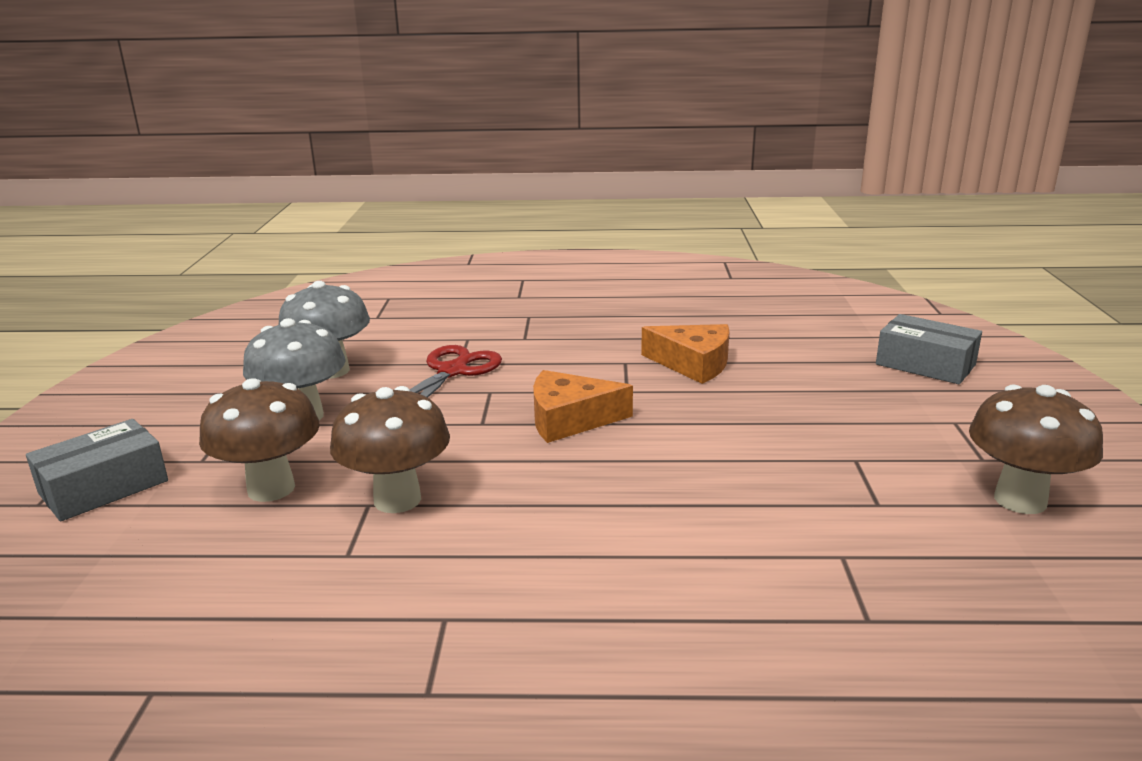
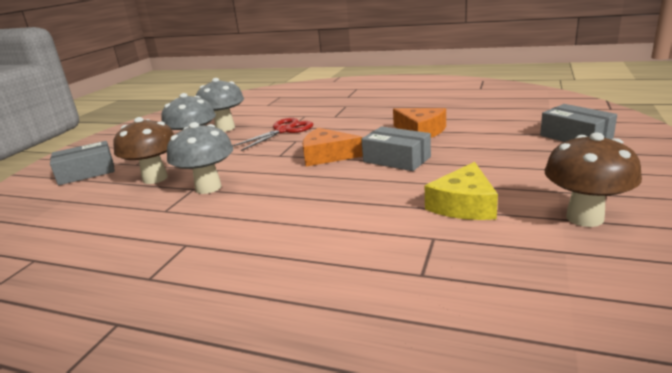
camera: 20 degrees right, 0 degrees up
(397, 499) = (208, 188): brown mushroom -> grey mushroom
(691, 419) = (396, 159): none -> grey box
(848, 494) = (464, 205): none -> yellow cheese

